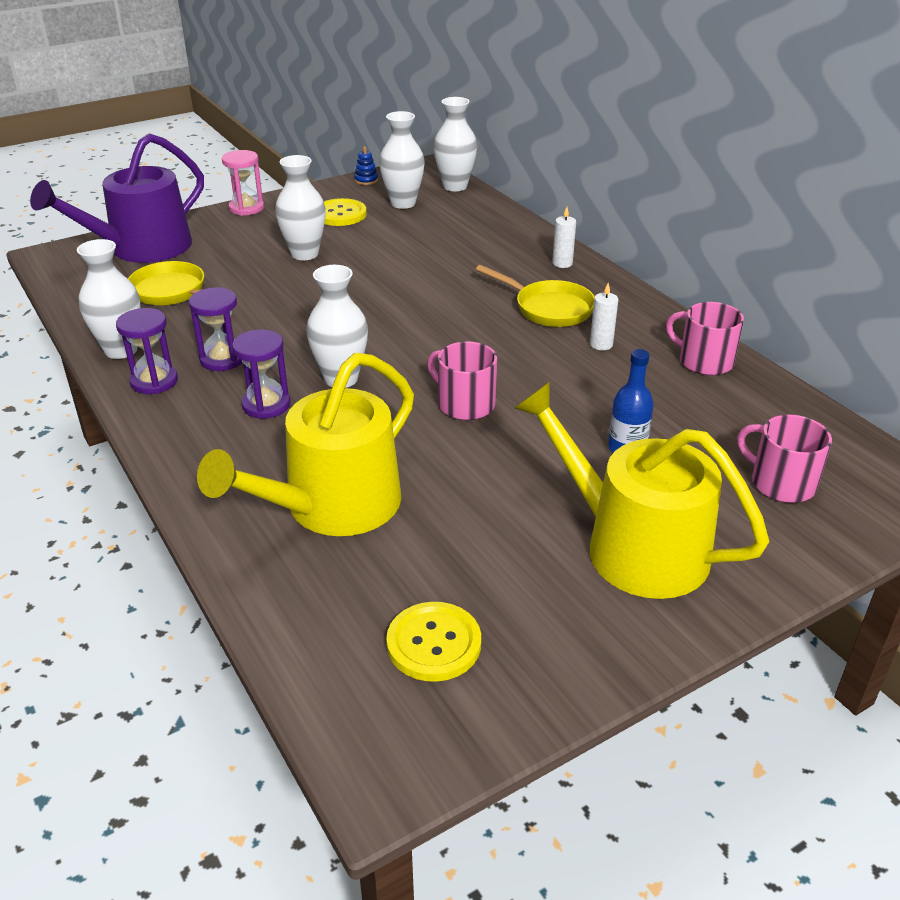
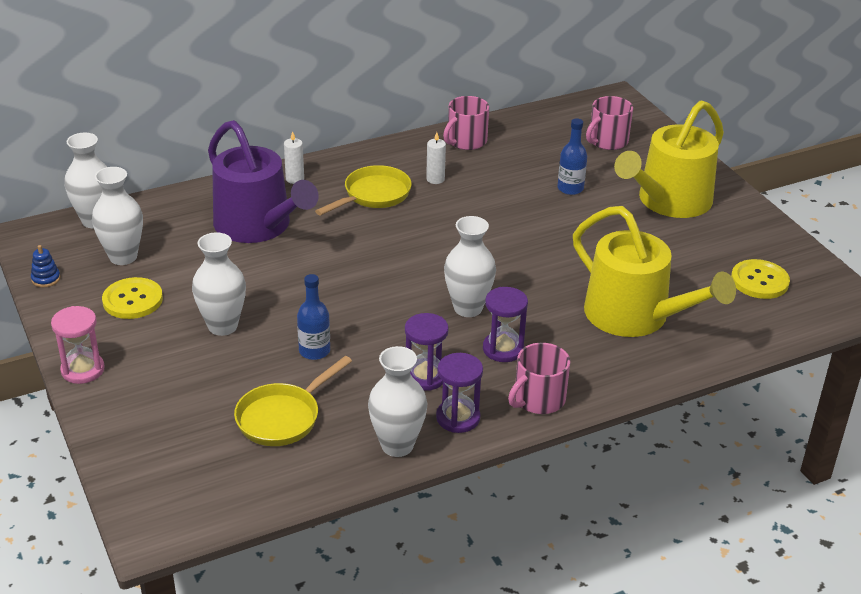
camera: 85 degrees left, 0 degrees up
(142, 248) = (163, 450): purple watering can -> purple watering can (258, 226)
(267, 298) = (314, 351): none -> blue bottle
(465, 404) = (511, 249): pink mug -> pink mug (538, 399)

